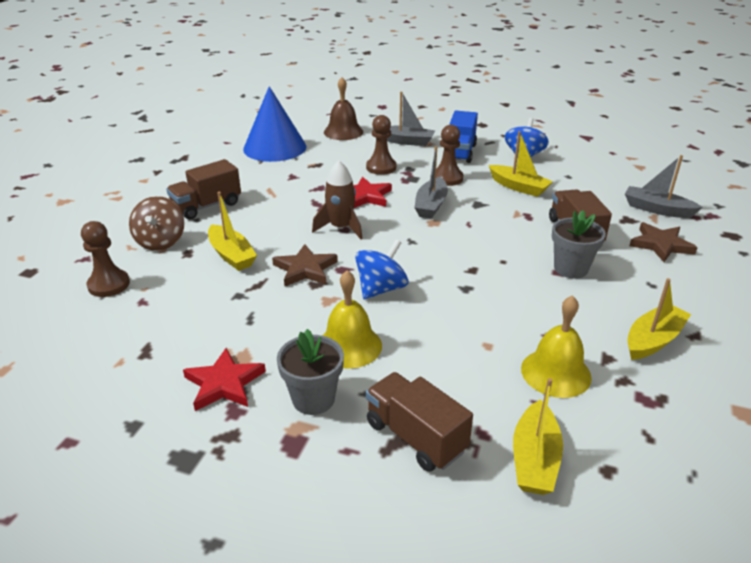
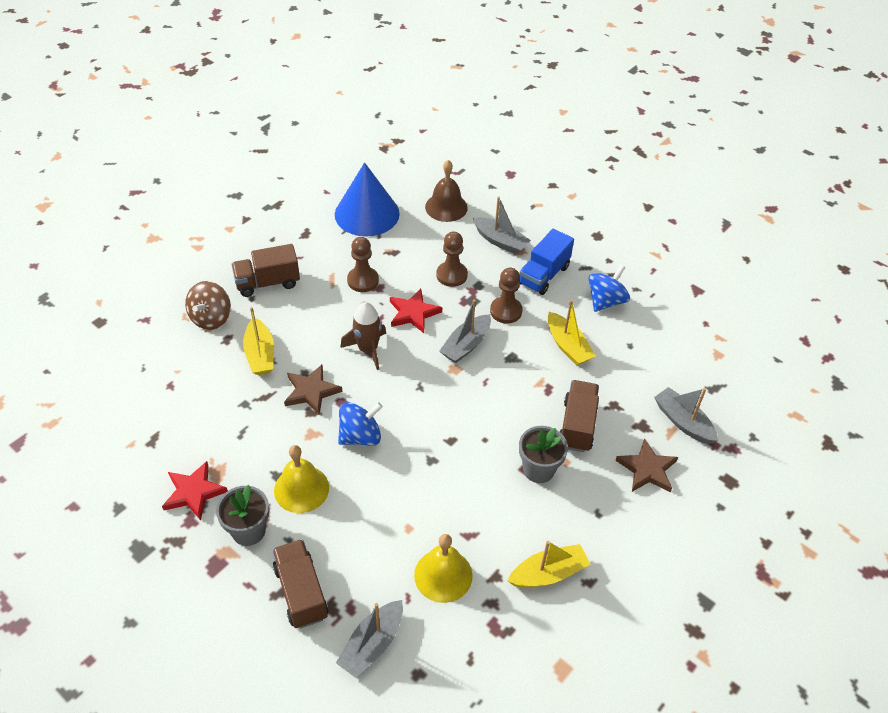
camera: 20 degrees right, 15 degrees up
(109, 285) = (152, 357): brown pawn -> brown pawn (363, 280)
(534, 459) = (372, 644): yellow boat -> grey boat

